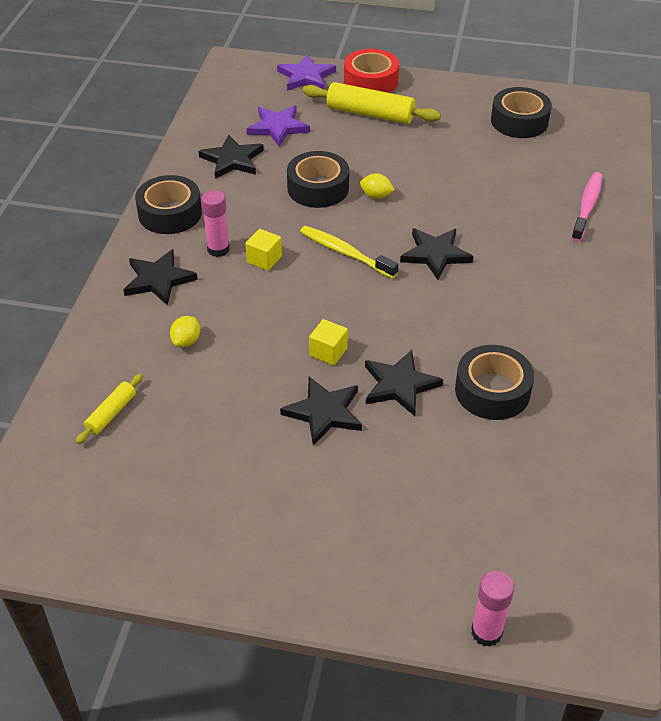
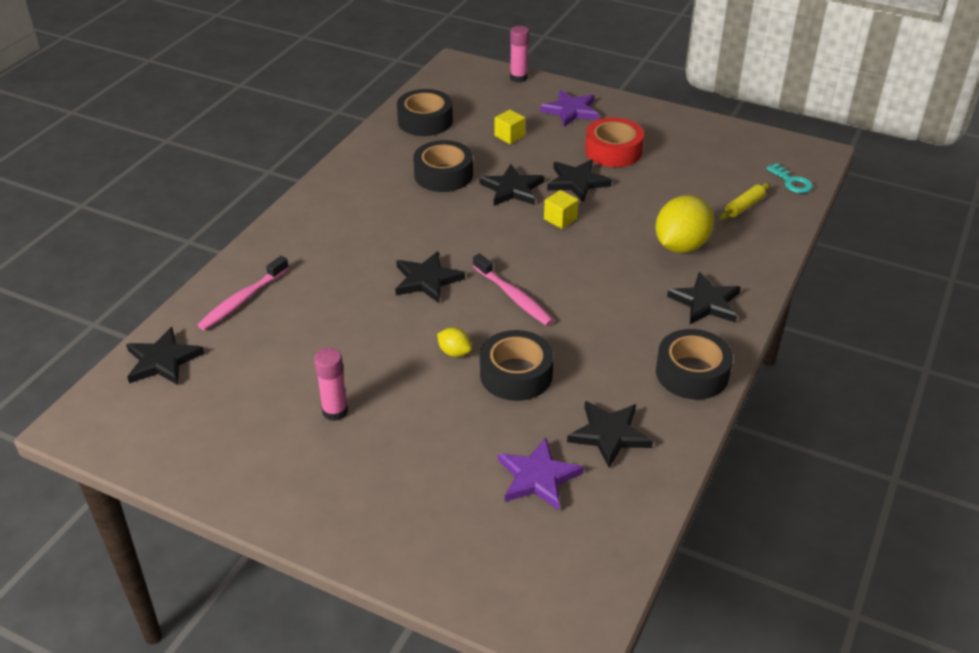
camera: 165 degrees left, 5 degrees down
(43, 470) = (792, 182): none -> turquoise key
(186, 341) = (681, 246): yellow lemon -> yellow lemon, size x2.13
(218, 249) = (642, 322): pink glue stick -> pink glue stick (335, 411)
(264, 259) = (597, 304): yellow cube -> yellow cube (509, 136)
(306, 76) = (466, 574): purple star -> purple star (571, 111)
(345, 252) = (514, 297): yellow toothbrush -> pink toothbrush
(370, 114) = (405, 476): yellow rolling pin -> none
(371, 81) = (374, 542): red tape -> red tape (613, 151)
(519, 121) = (221, 424): black tape -> black tape (425, 121)
(603, 151) = (162, 360): none -> black star

